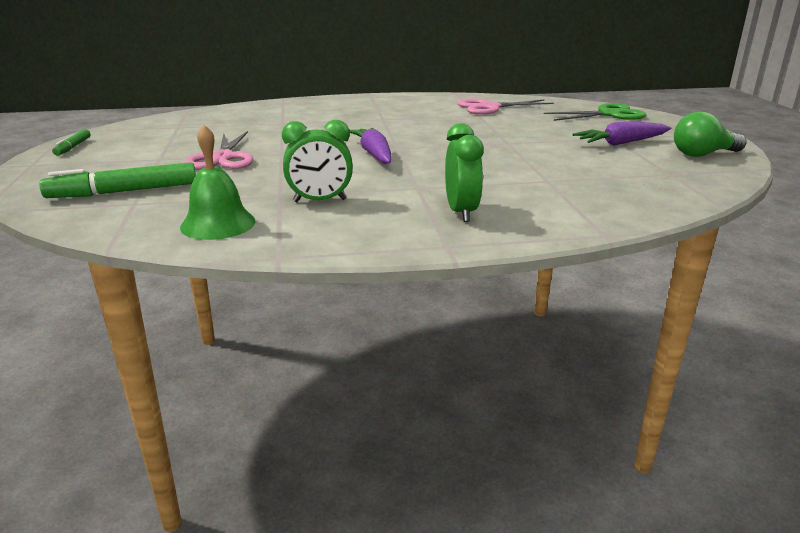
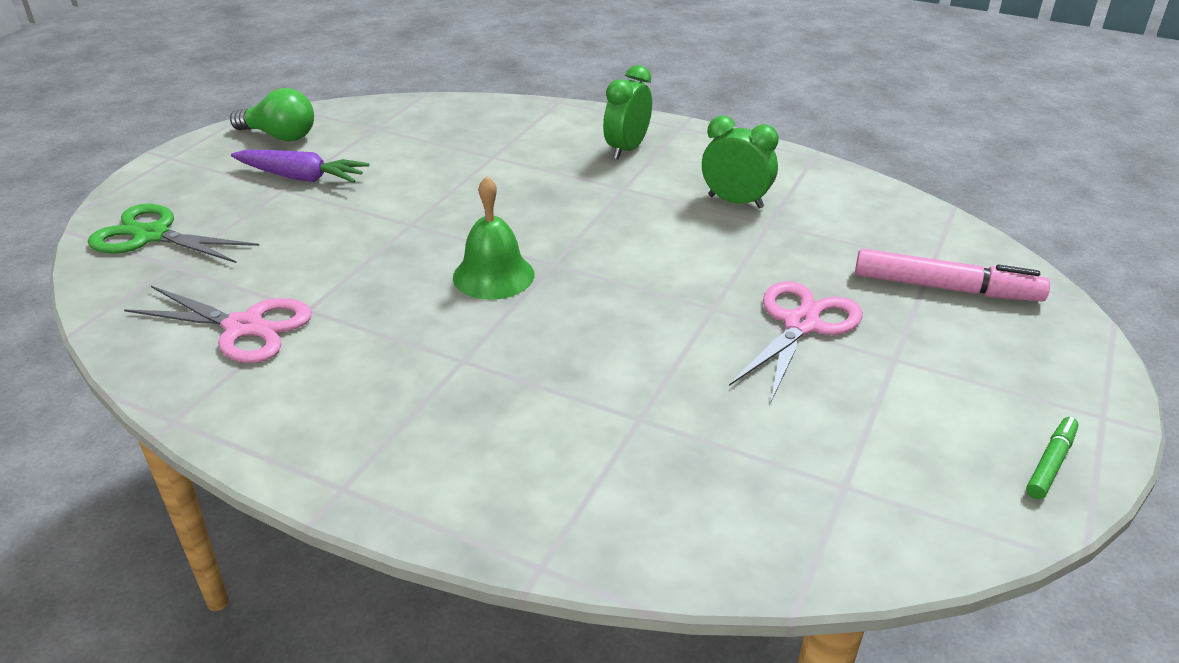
camera: 145 degrees left, 10 degrees up
(124, 192) = (946, 288): green marker -> pink marker
(218, 224) = (850, 203): green bell -> green bell (493, 275)
(374, 154) = (598, 259): purple carrot -> none

